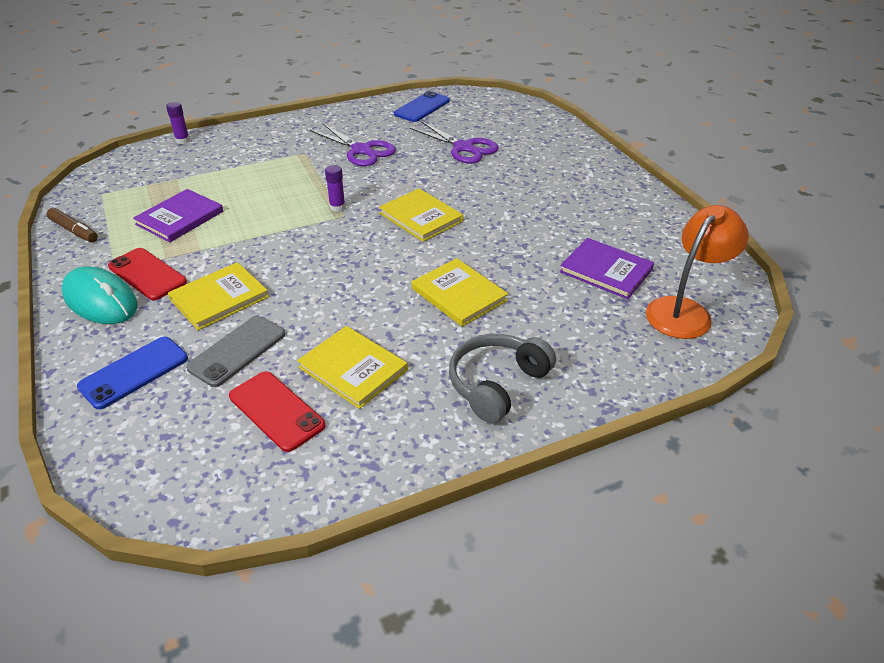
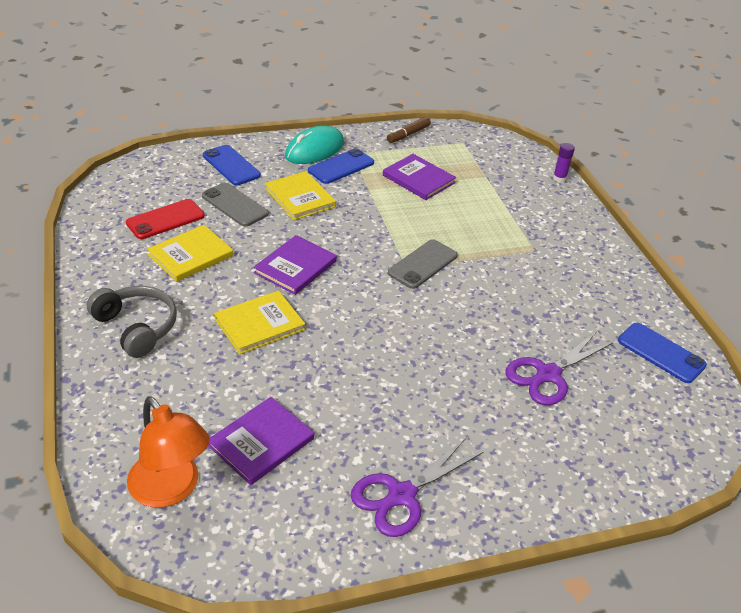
camera: 95 degrees right, 0 degrees up
(147, 274) = (341, 167): red phone -> blue phone
(337, 207) = (423, 264): purple glue stick -> grey phone
(358, 284) = (295, 267): none -> purple book
(361, 150) = (540, 290): purple scissors -> purple scissors (401, 495)
(421, 217) = (394, 317): yellow book -> none

